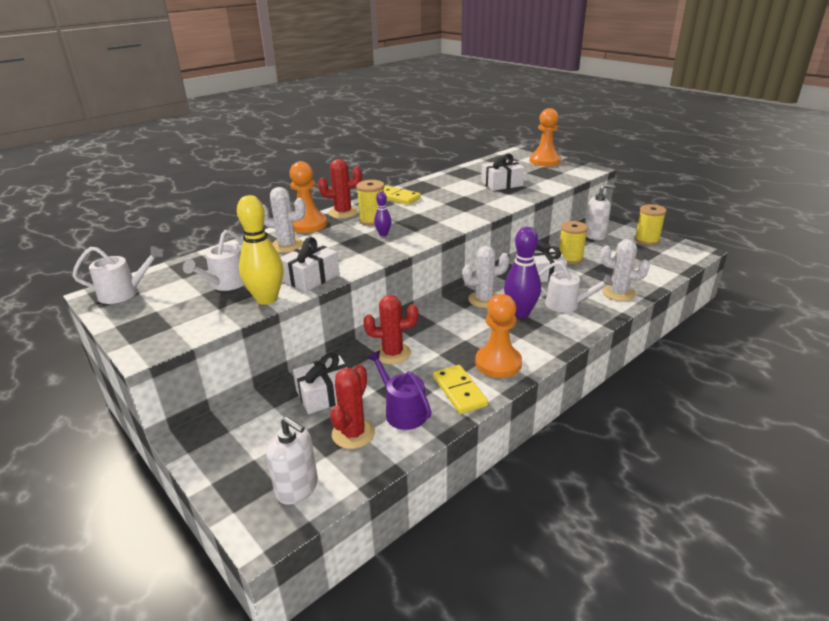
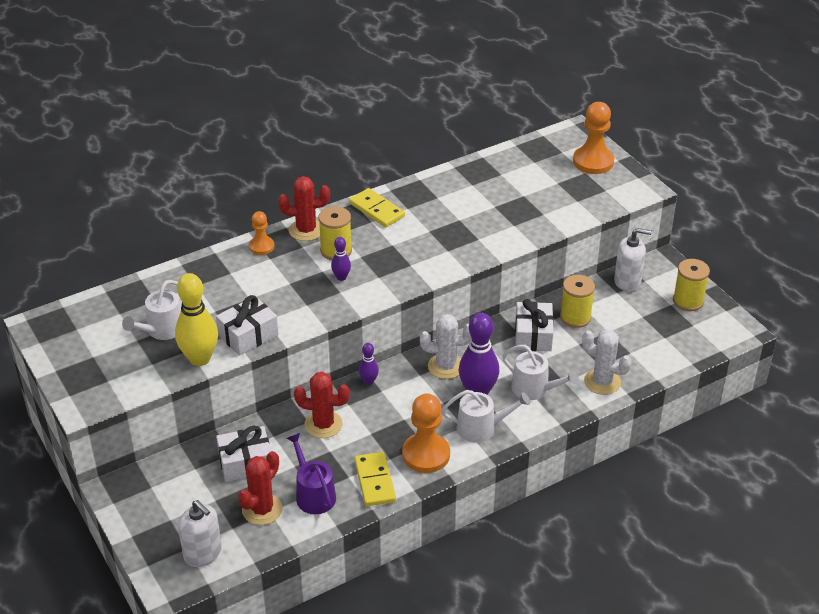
camera: 10 degrees right, 10 degrees up
(123, 293) = (62, 326): white watering can -> white watering can (481, 428)
(287, 245) = (232, 279): white cactus -> none
(308, 225) = (261, 246): orange pawn -> orange pawn, size x0.58
(422, 317) = (369, 381): none -> purple bowling pin
(502, 184) = (515, 203): white gift -> none

